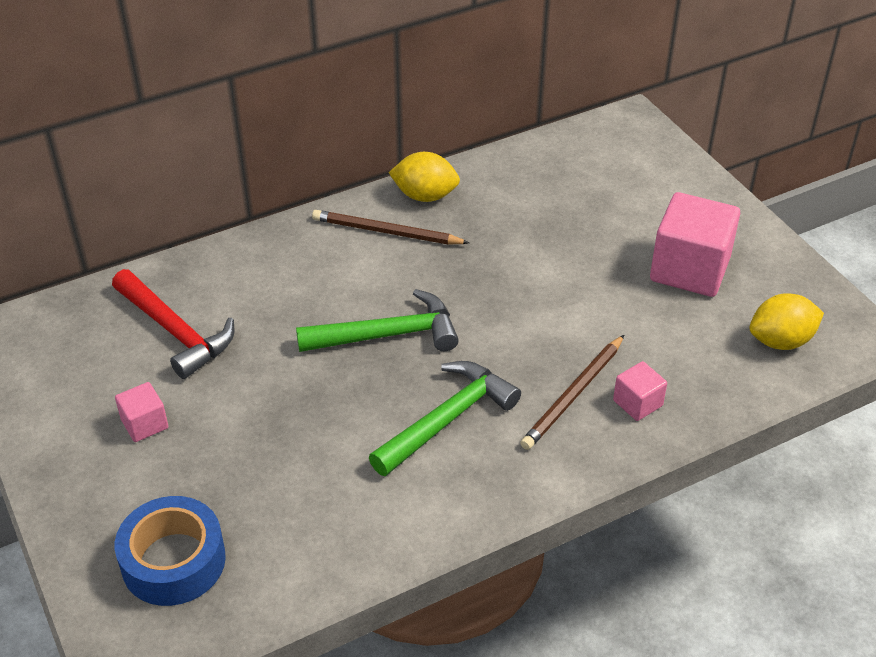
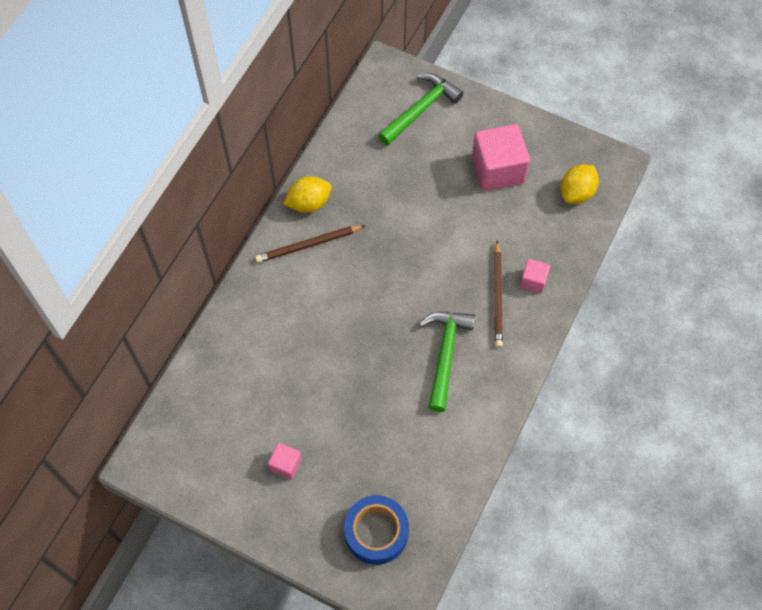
camera: 35 degrees left, 20 degrees up
(176, 332) = (247, 394): red hammer -> none
(388, 335) = (369, 319): green hammer -> green hammer (421, 109)

